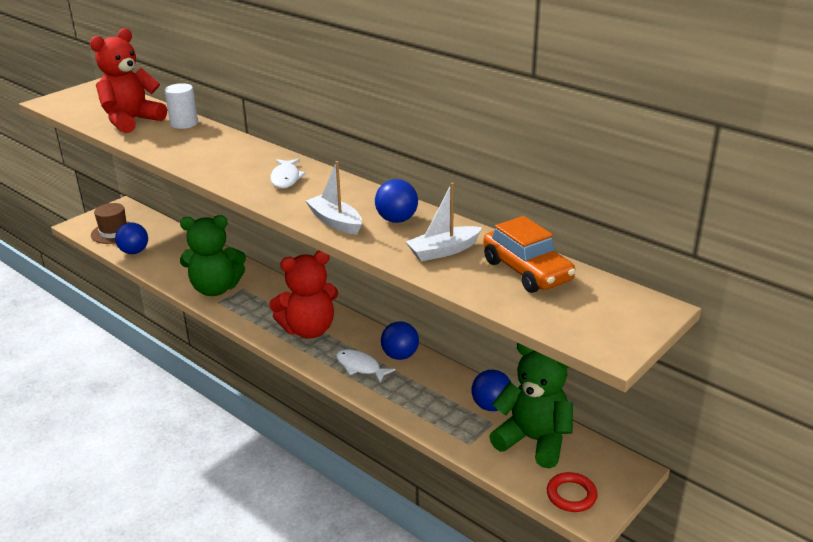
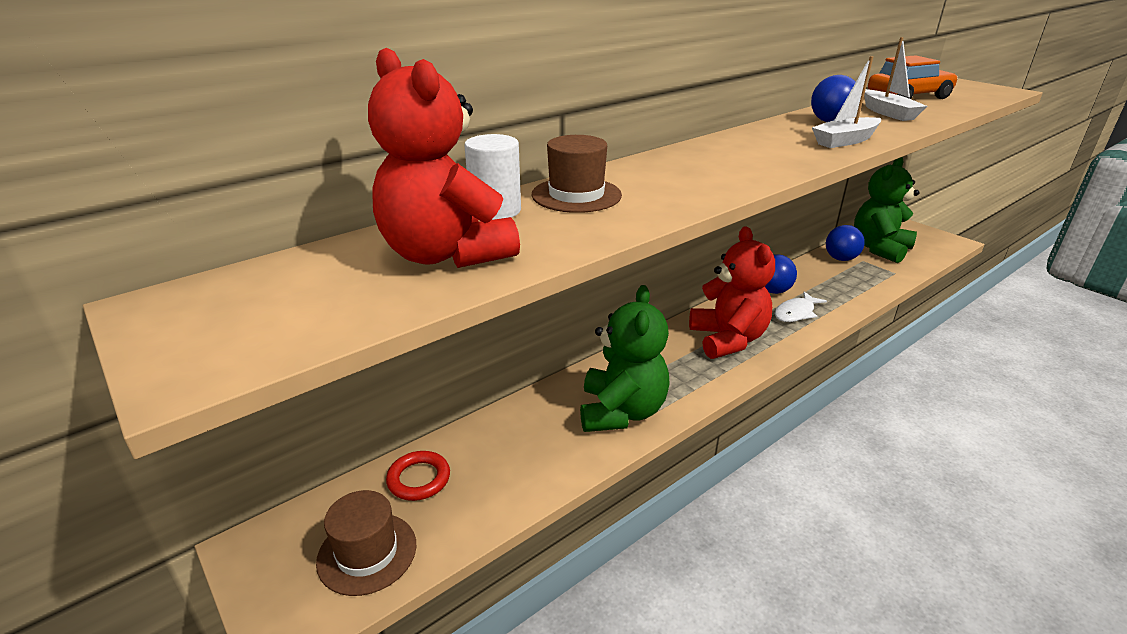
camera: 80 degrees left, 0 degrees up
(134, 252) = (466, 514): blue ball -> none
(207, 139) = (576, 195): none -> brown hat
(286, 178) = (730, 156): white fish -> none
(571, 495) = (936, 244): red ring -> red ring (419, 479)

